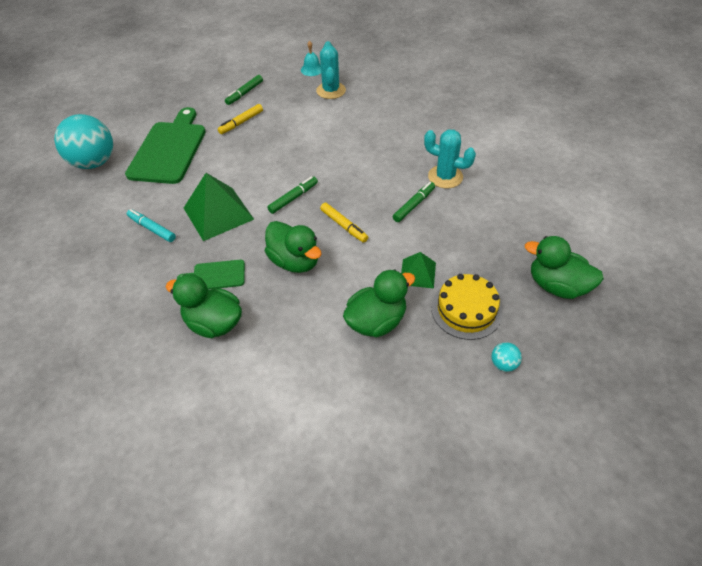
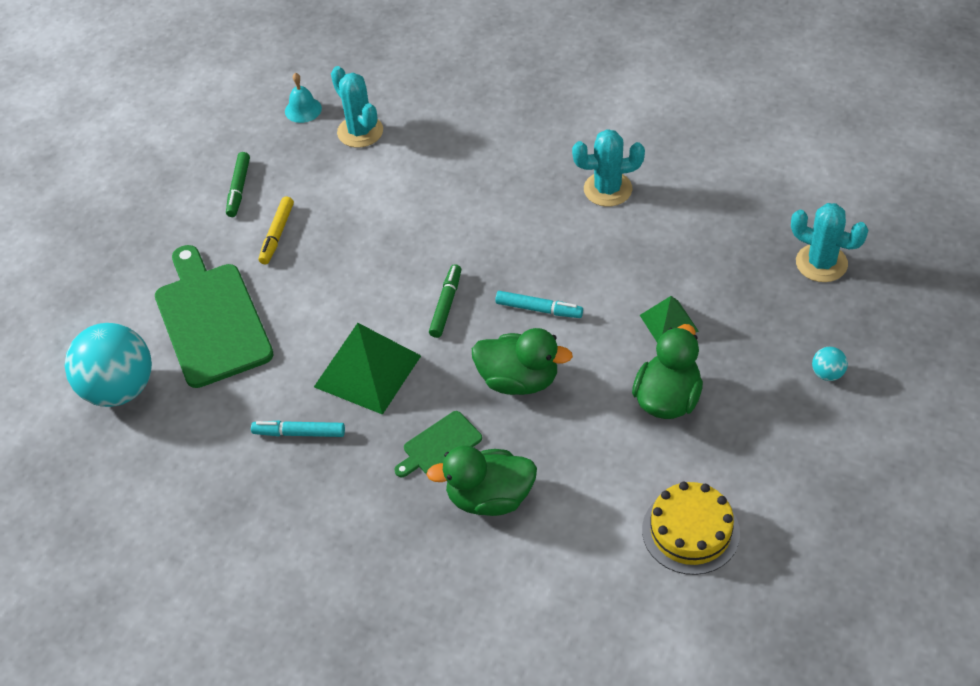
camera: 30 degrees left, 0 degrees up
(344, 226) = (539, 309): yellow marker -> turquoise marker
(414, 205) = (599, 243): green marker -> none
(466, 309) = (750, 337): yellow cake -> yellow cake (690, 531)
(556, 286) = (821, 263): green duck -> turquoise cactus

